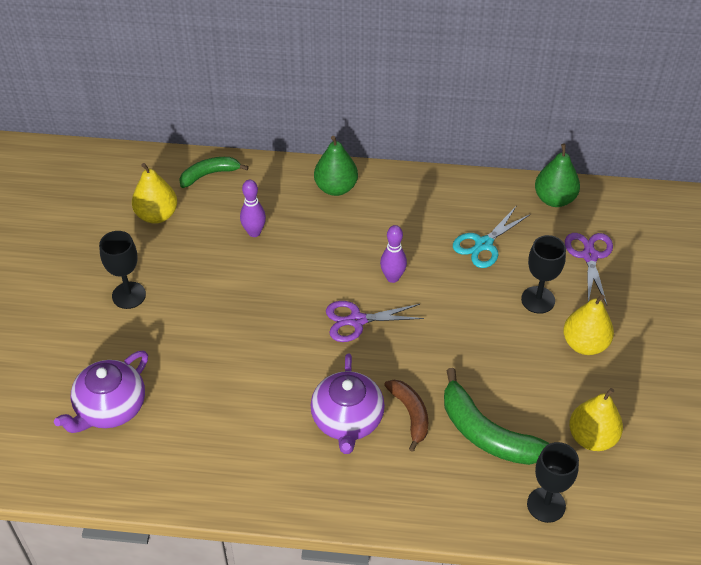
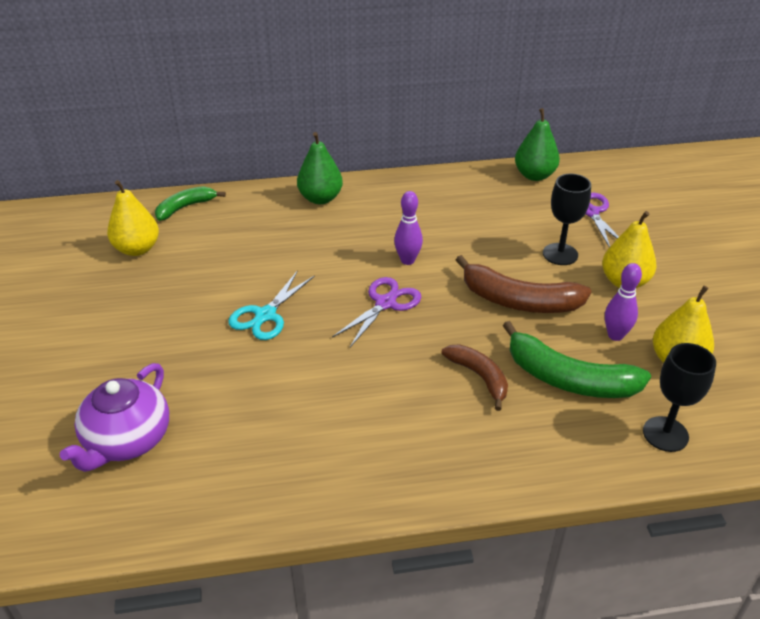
camera: 15 degrees left, 10 degrees down
(129, 295) = (123, 325): black goblet -> none
(254, 232) = (248, 247): purple bowling pin -> purple bowling pin (615, 335)
(347, 420) = (413, 397): purple teapot -> none
(356, 320) = (385, 303): purple scissors -> purple scissors turned 150 degrees clockwise
(477, 344) = (519, 301): none -> brown banana
(483, 244) = (485, 219): turquoise scissors -> turquoise scissors (265, 315)

